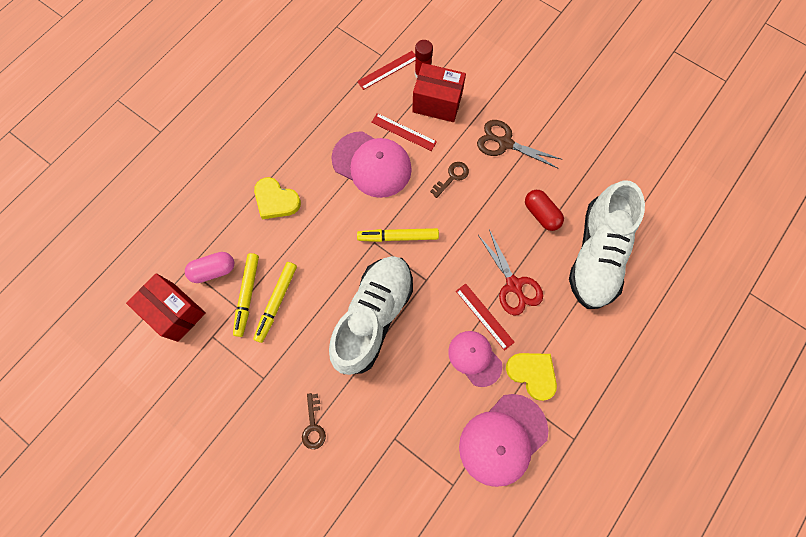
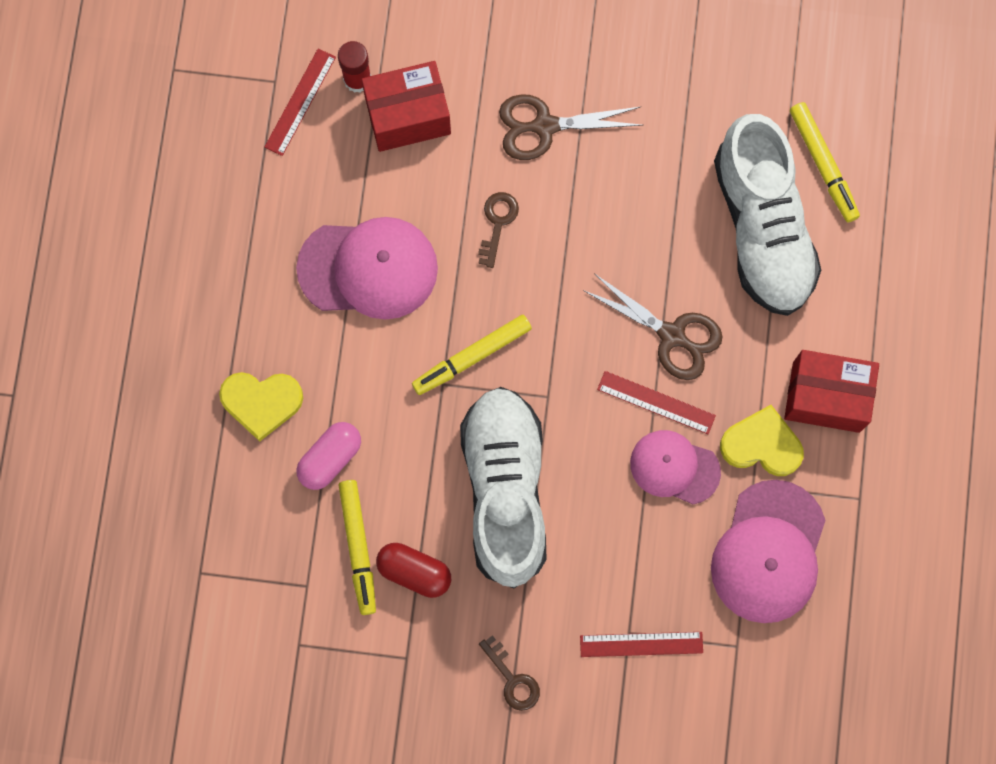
camera: 30 degrees left, 5 degrees up
(175, 312) = (223, 642): red box -> red box (826, 397)
(214, 270) = (239, 554): pink capsule -> pink capsule (330, 458)
(247, 295) = (310, 561): yellow marker -> yellow marker (823, 165)
(403, 132) = (385, 190): red ruler -> red ruler (641, 644)
(513, 285) = (672, 335): red scissors -> brown scissors
(541, 214) = (655, 209): red capsule -> red capsule (414, 571)

